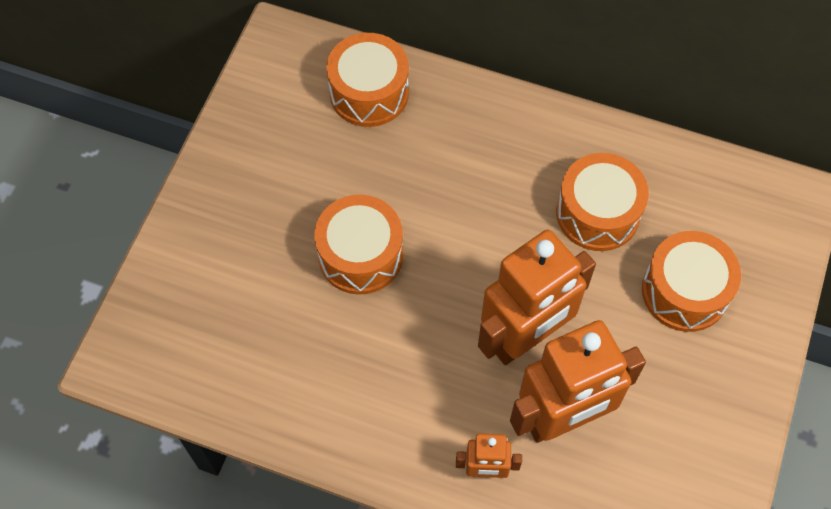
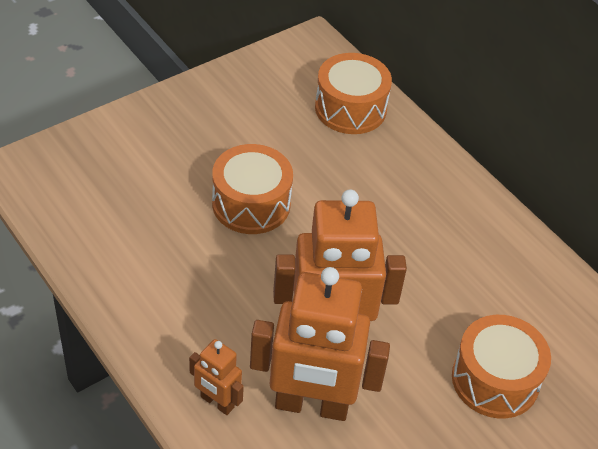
camera: 30 degrees right, 15 degrees down
(597, 213) = (465, 283): orange drum -> none

